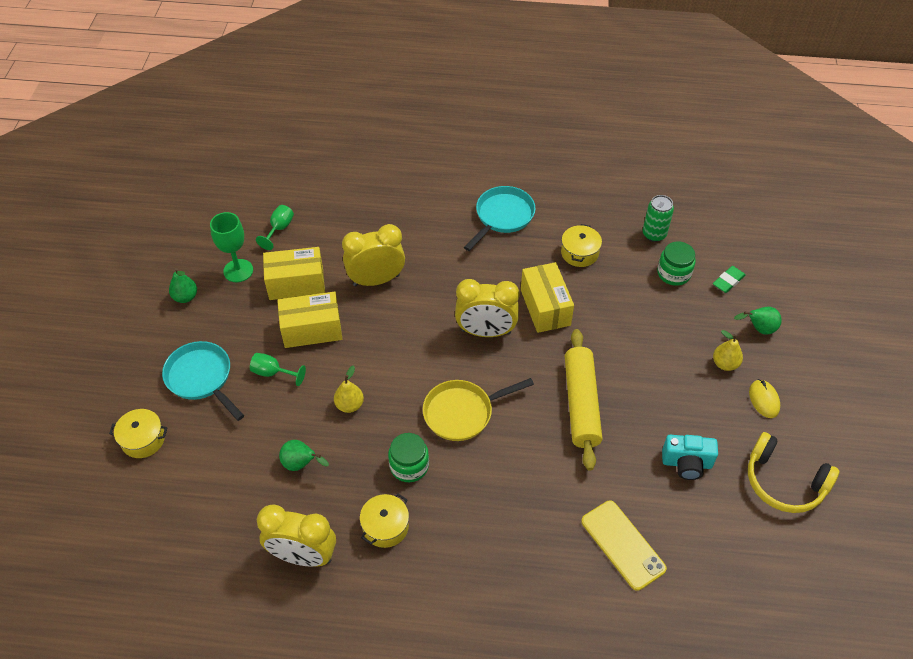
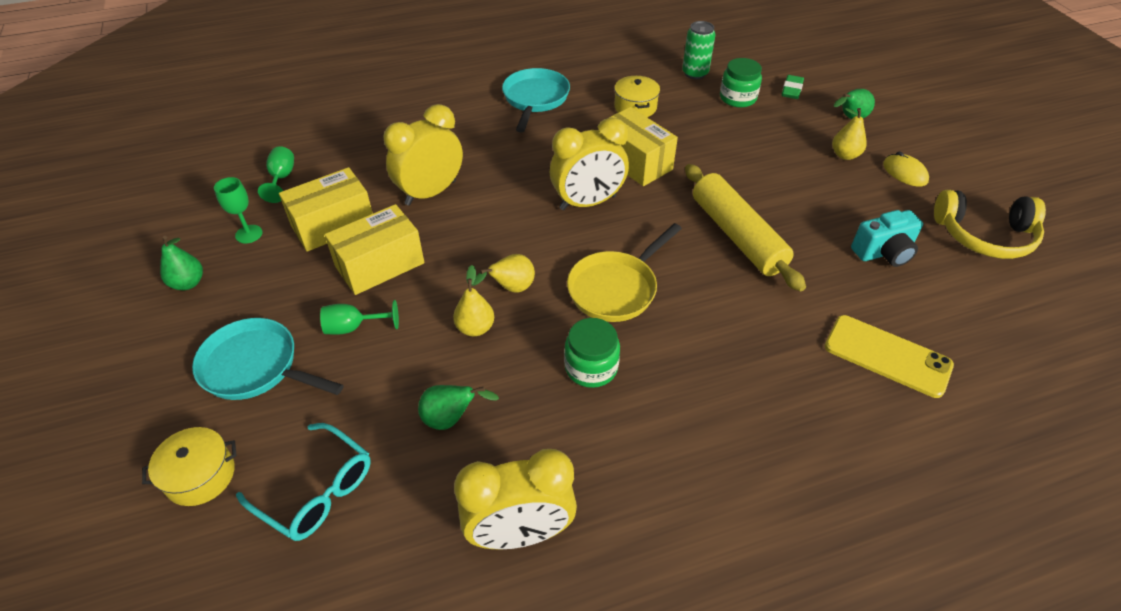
camera: 25 degrees left, 5 degrees down
(202, 478) = (317, 491): none -> turquoise glasses
(238, 271) = (249, 234): green goblet -> green goblet, size x0.66
(385, 526) = (607, 449): yellow pot -> none
(389, 383) = (511, 288): none -> yellow pear

